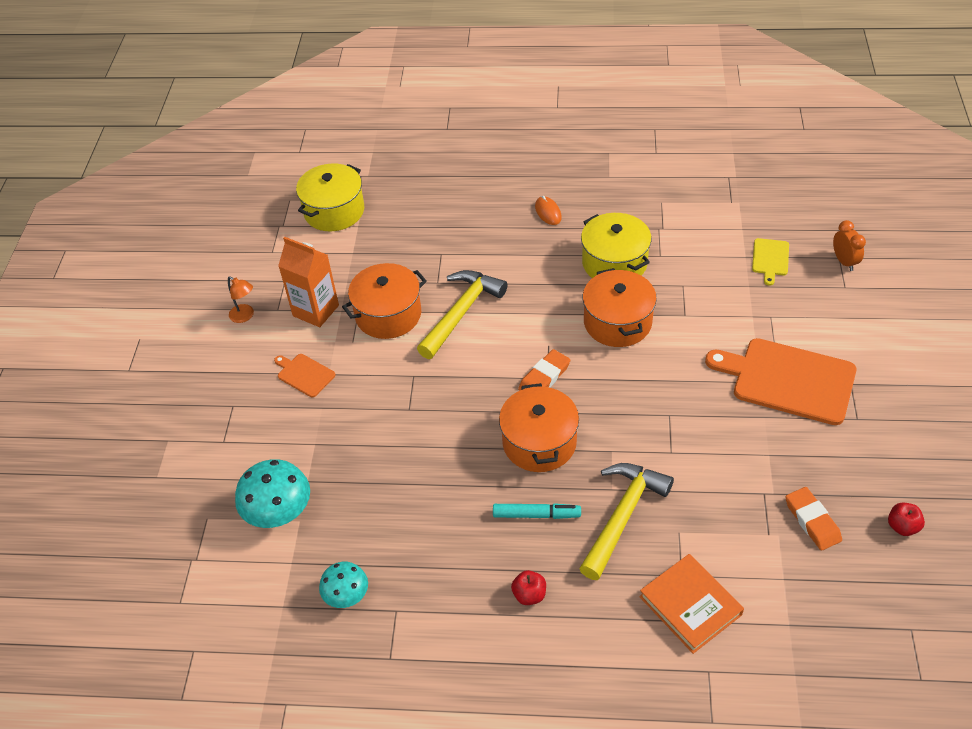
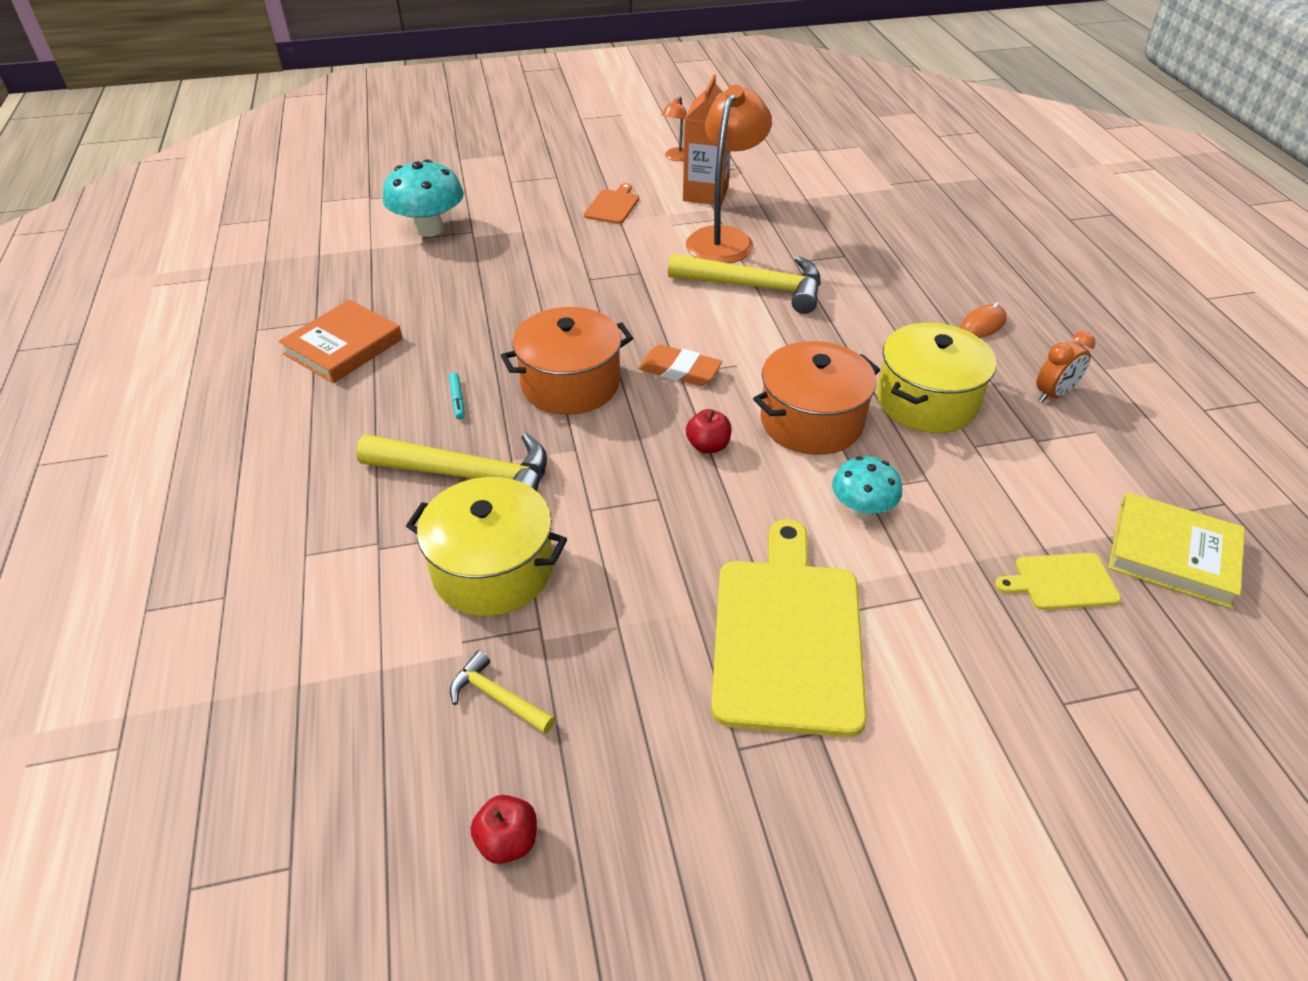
camera: 70 degrees right, 5 degrees down
(334, 211) = (862, 174): yellow pot -> yellow pot (493, 569)
(347, 596) = (332, 288): turquoise mushroom -> turquoise mushroom (861, 509)
(388, 314) = (724, 238): orange pot -> orange lamp
(529, 595) = (339, 413): red apple -> red apple (708, 446)
(536, 515) = (457, 400): turquoise marker -> turquoise marker, size x0.57
(690, 605) = (329, 564): orange book -> orange book (343, 346)
(759, 211) = (1172, 554): none -> yellow book
(788, 380) = (787, 636): orange cutting board -> yellow cutting board
(812, 521) = (497, 697): orange eraser -> yellow hammer
(844, 262) = (1133, 696): orange clock -> orange clock (1053, 394)

